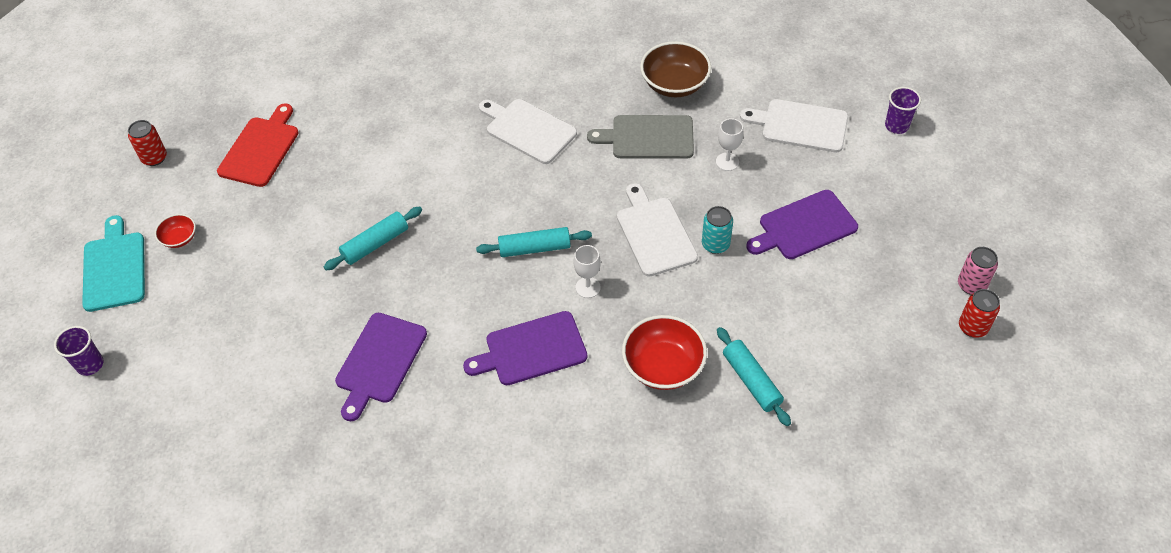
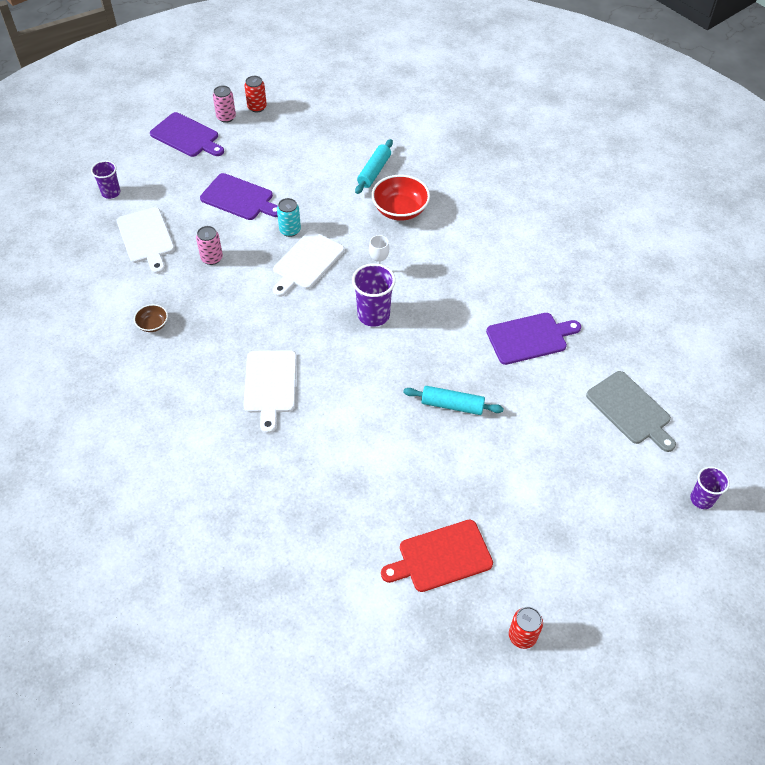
camera: 130 degrees left, 0 degrees up
(114, 268) = (632, 560): turquoise cutting board -> none
(179, 238) = (567, 538): red bowl -> none
(531, 350) = (447, 271): purple cutting board -> purple cutting board (186, 136)
(534, 248) = (373, 315): turquoise rolling pin -> purple cup
(648, 137) = (221, 310): grey cutting board -> grey cutting board (630, 410)
(674, 84) = (153, 324): brown bowl -> brown bowl, size x0.53
(727, 162) = (212, 258): white goblet -> pink can

